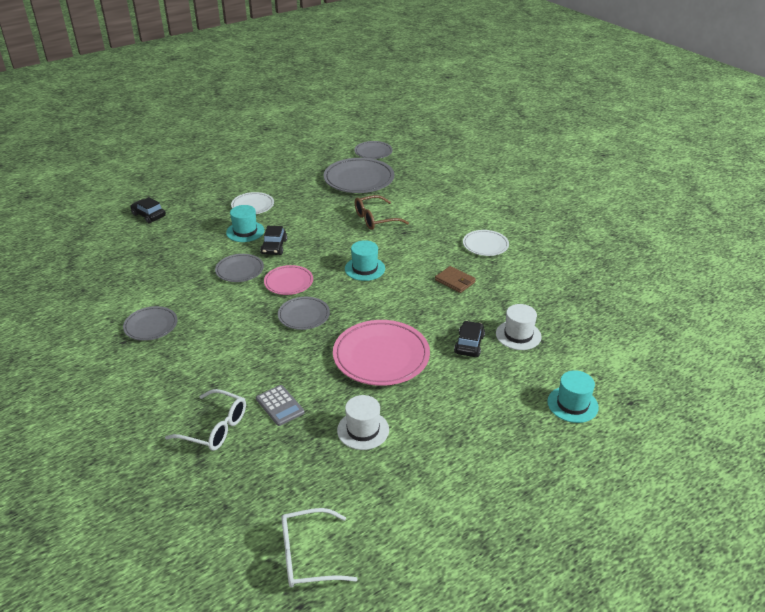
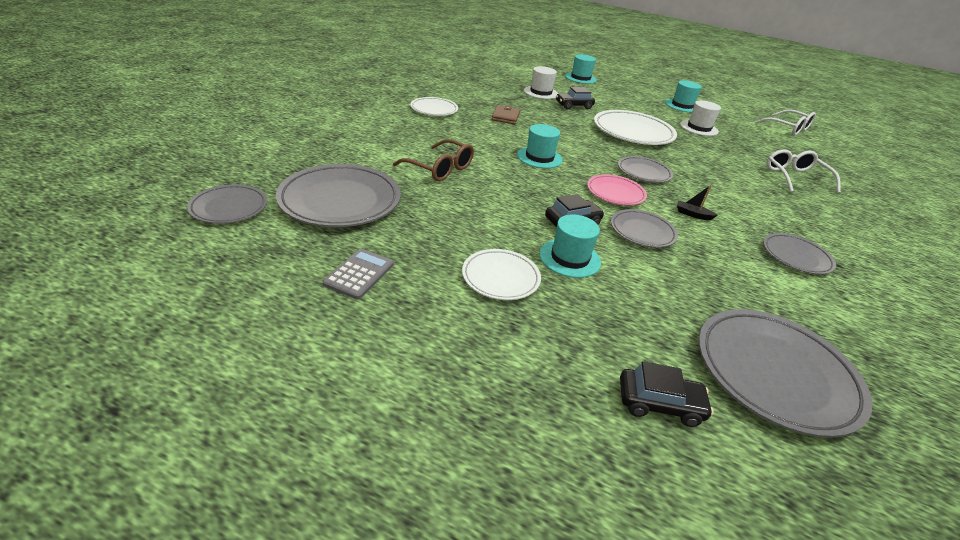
camera: 125 degrees left, 0 degrees up
(118, 253) = (775, 373): none -> grey plate
(149, 215) = (659, 403): black car -> black car turned 90 degrees counterclockwise
(233, 306) = (693, 214): none -> black boat
(280, 406) = (735, 158): grey calculator -> grey calculator (359, 274)
(381, 356) = (633, 132): pink plate -> white plate
(437, 467) = (682, 105): none -> turquoise hat

